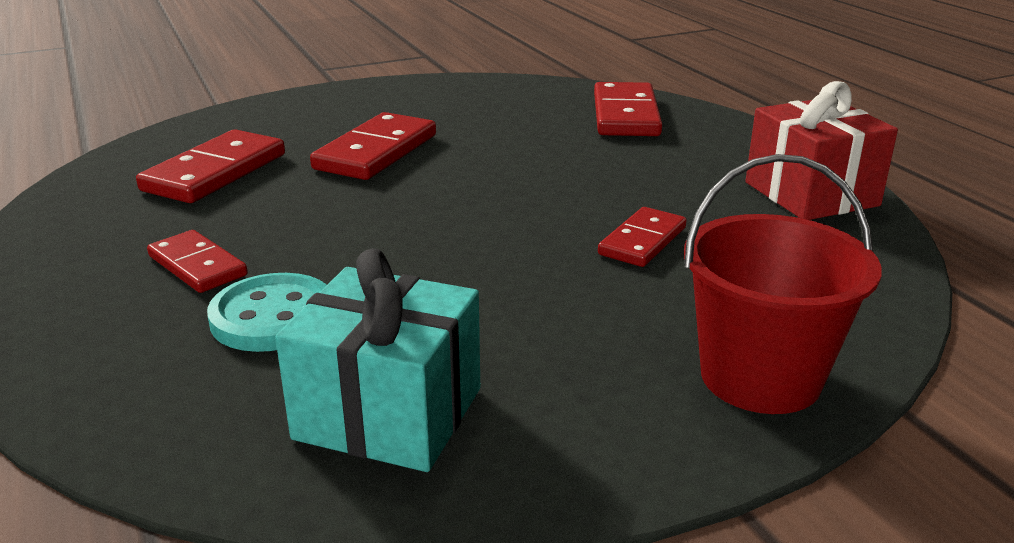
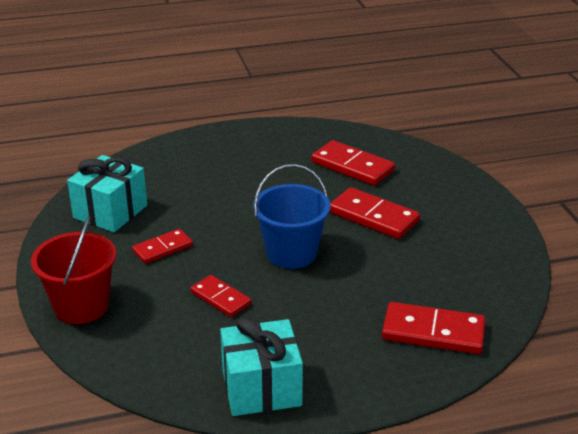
camera: 100 degrees right, 5 degrees up
(197, 266) = (244, 168): red domino -> red domino (162, 248)
(273, 317) = (191, 187): turquoise button -> none
(494, 199) = (291, 253): none -> blue bucket
(811, 194) = (261, 388): red gift -> turquoise gift

